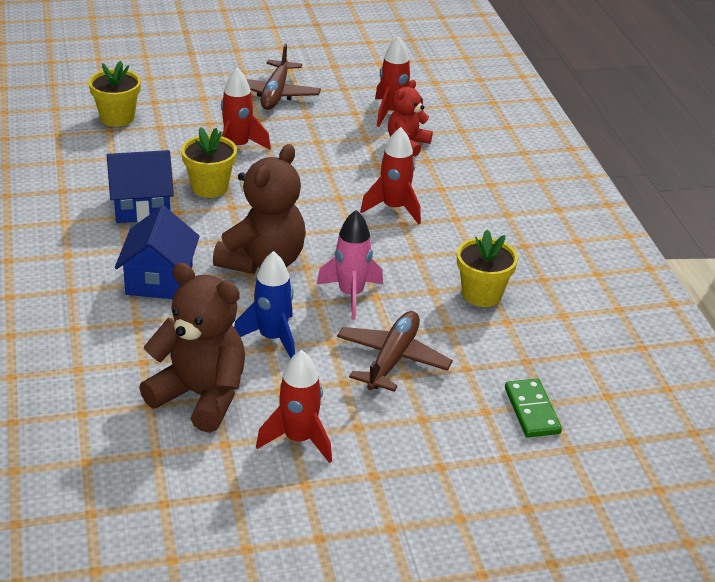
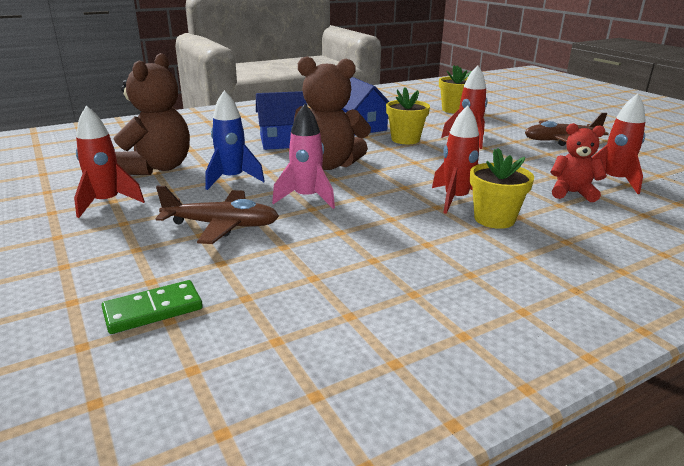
camera: 75 degrees right, 10 degrees down
(481, 294) = (352, 257): yellow flower pot -> yellow flower pot (494, 219)

